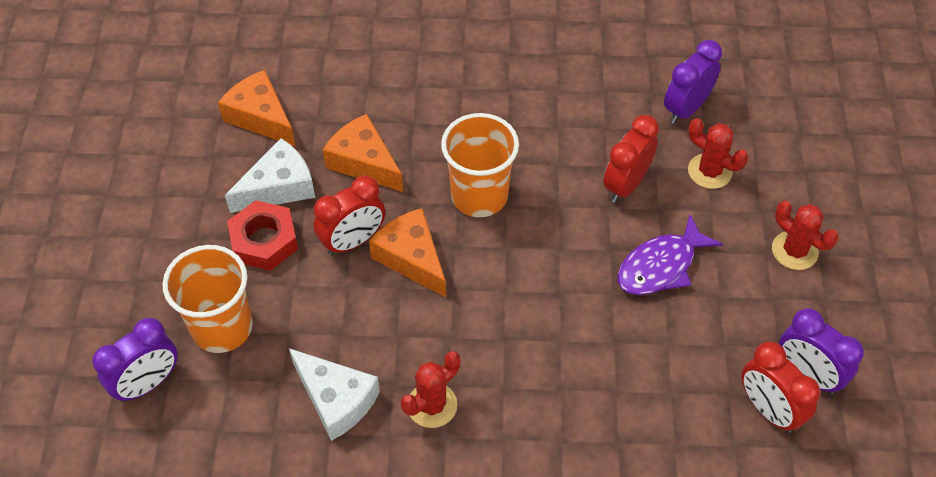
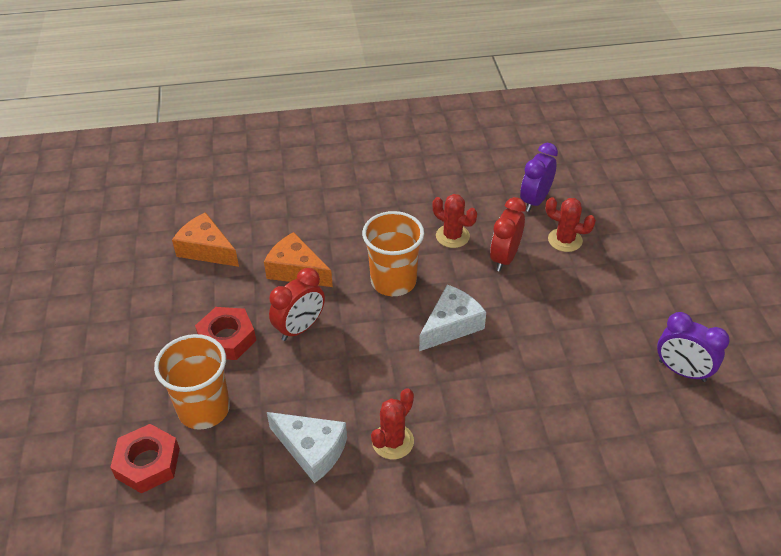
camera: 10 degrees left, 10 degrees down
(148, 383) = (147, 463): purple clock -> red nut
(279, 187) = (231, 297): white cheese -> white cheese (451, 325)
(411, 258) = (350, 333): orange cheese -> none
(660, 266) = (547, 311): purple fish -> none
(768, 409) = (660, 401): red clock -> none
(794, 251) = (644, 285): red cactus -> red cactus (452, 236)

